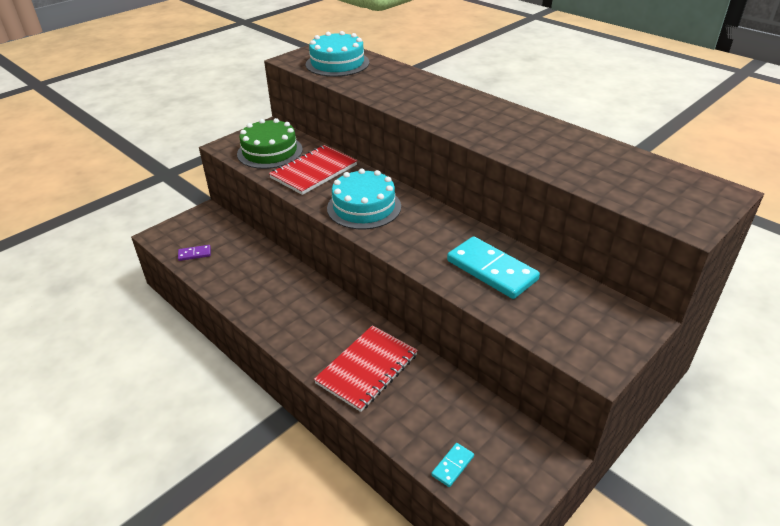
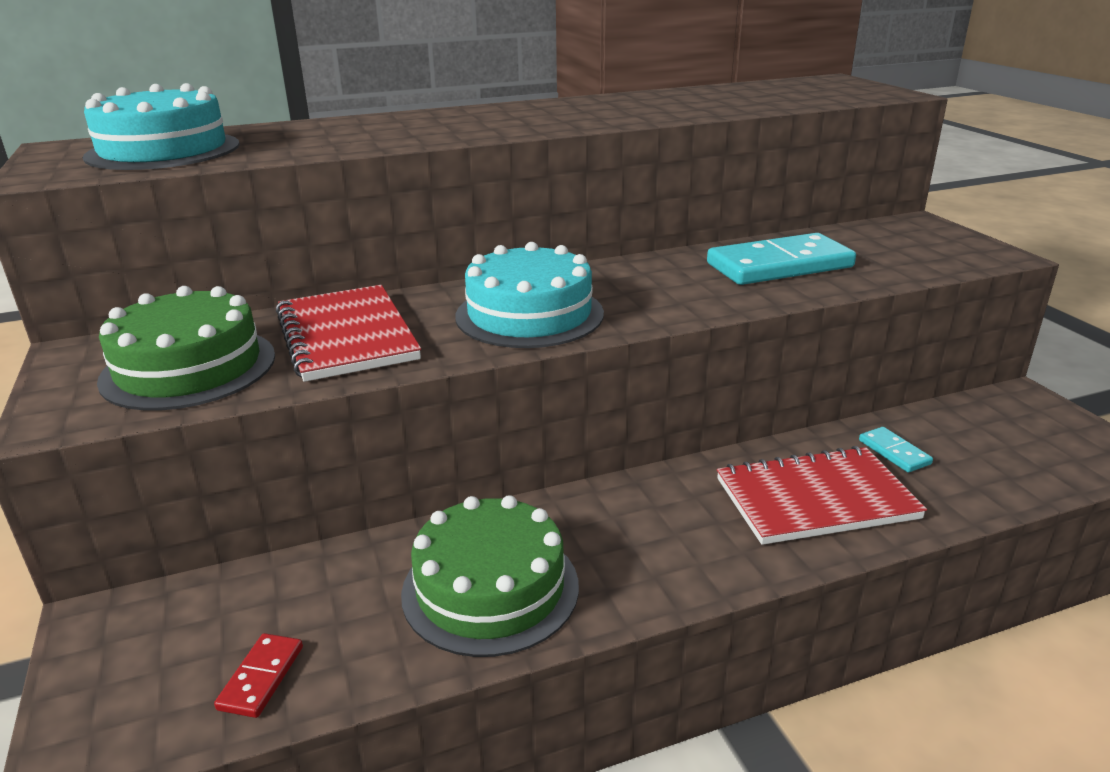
camera: 65 degrees left, 10 degrees down
(194, 254) = (261, 677): purple domino -> red domino
(256, 286) = (490, 588): none -> green cake
(367, 369) = (815, 499): red notebook -> red notebook turned 75 degrees counterclockwise
(452, 466) = (1040, 471): turquoise domino -> turquoise domino (894, 452)

